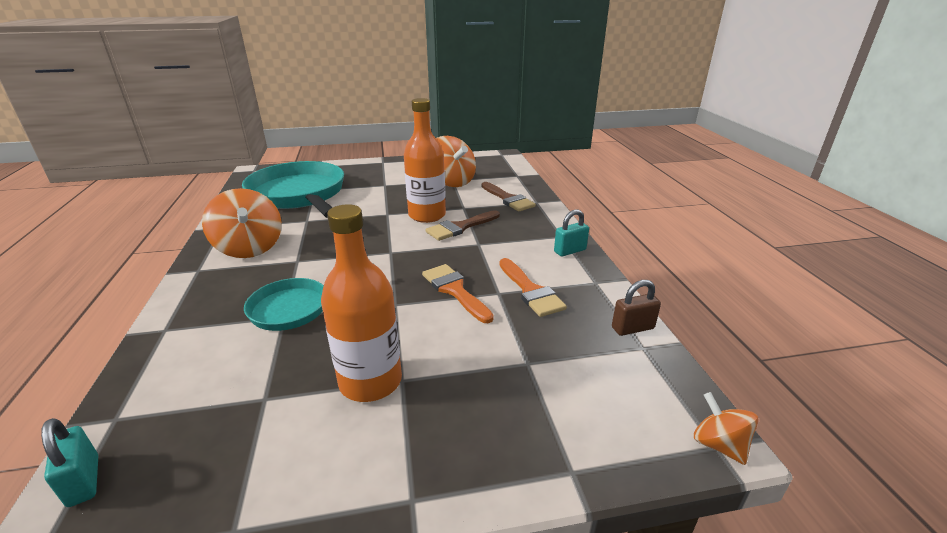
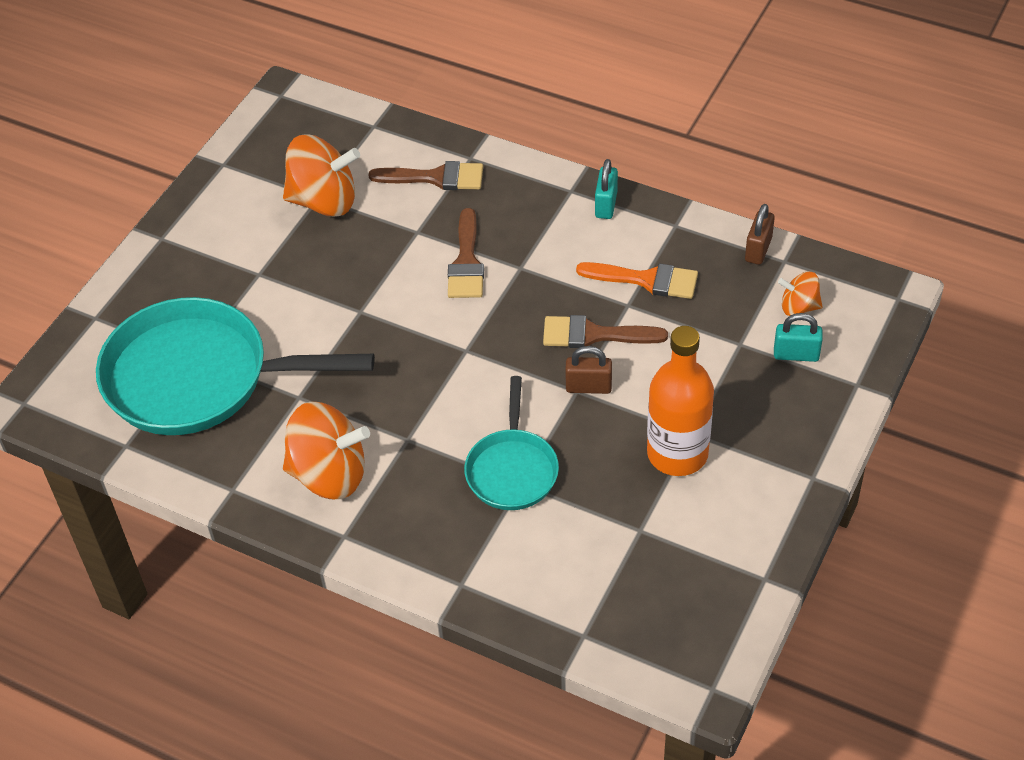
camera: 50 degrees left, 20 degrees up
(84, 481) = (648, 658): turquoise padlock -> turquoise padlock (796, 354)
(403, 308) = (588, 387): none -> brown padlock
(427, 215) = (404, 276): orange bottle -> none
(454, 290) = (594, 334): orange brush -> brown brush
(718, 445) = (897, 296): orange spinning top -> orange spinning top (799, 307)

